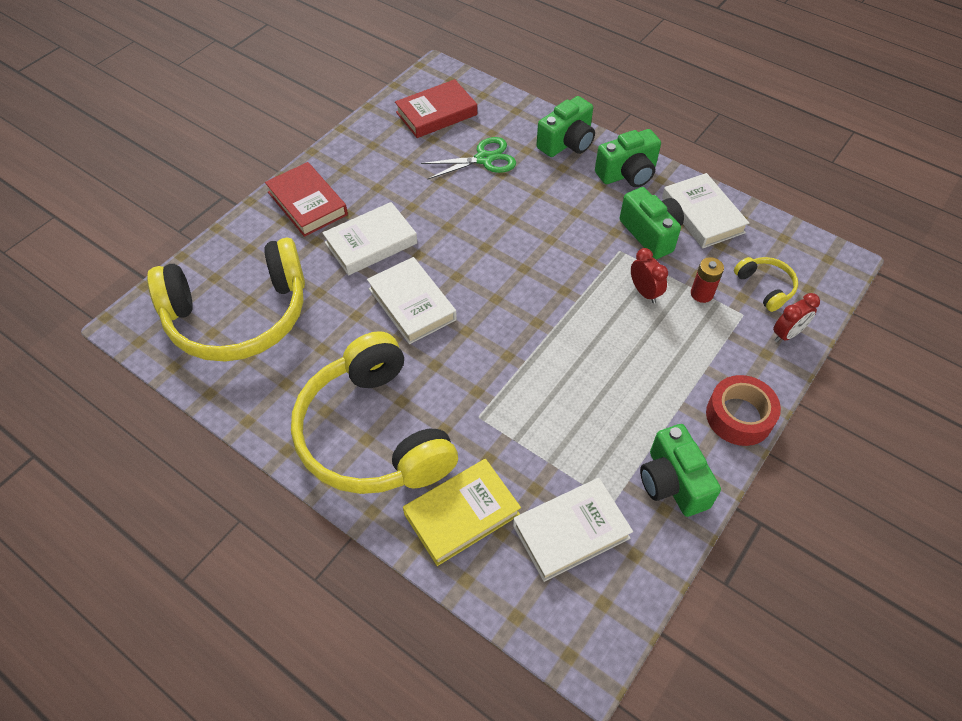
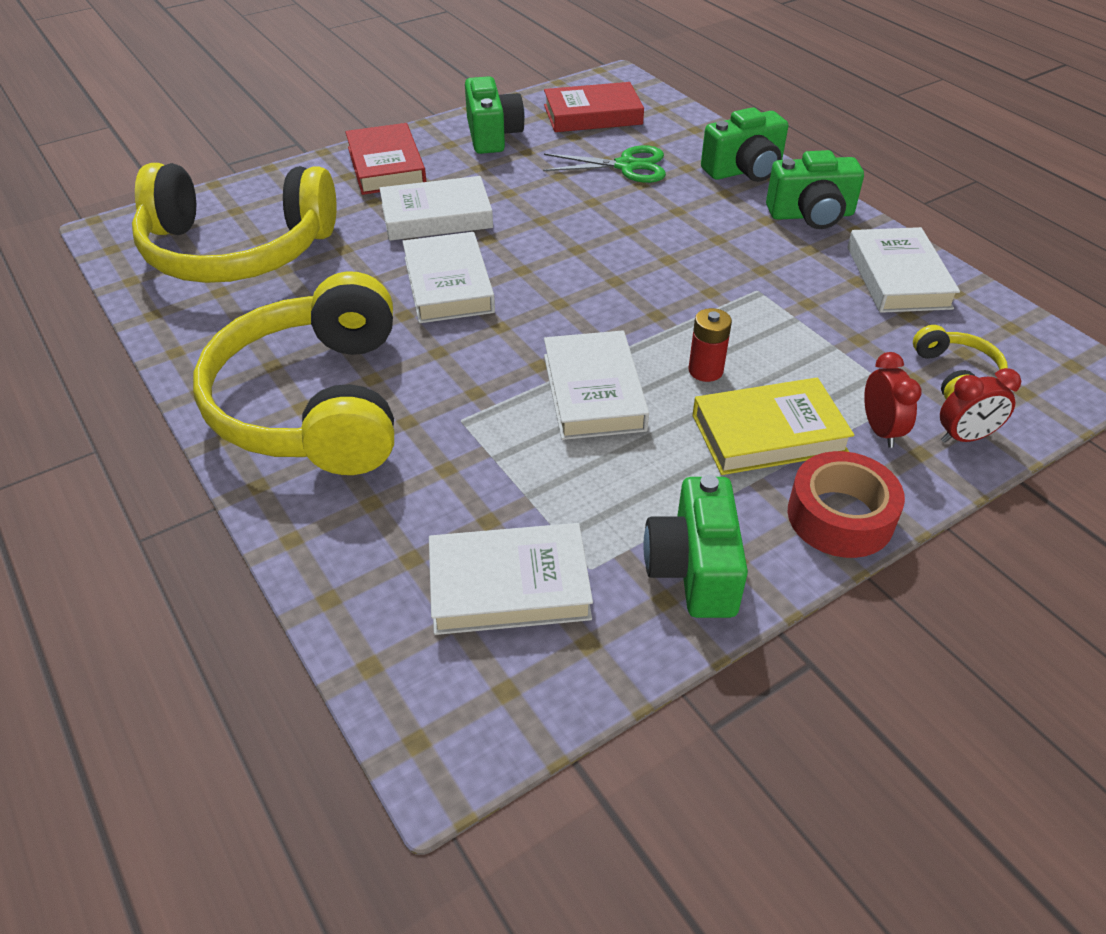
camera: 20 degrees right, 10 degrees down
(462, 514) = (371, 521): yellow book -> yellow book (768, 433)
(553, 367) = (593, 392): none -> white book
(644, 292) = (769, 341): red clock -> red clock (880, 430)
(650, 234) = (811, 282): green camera -> green camera (492, 135)
(702, 294) = (853, 361): red battery -> red battery (705, 370)

